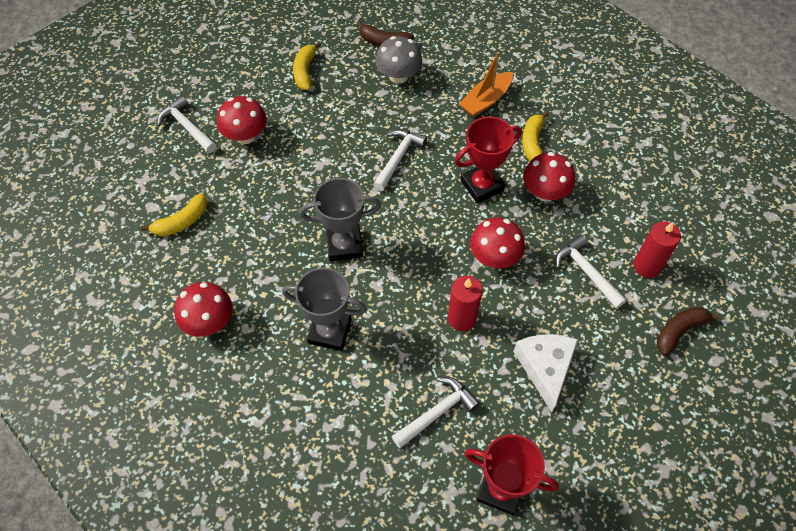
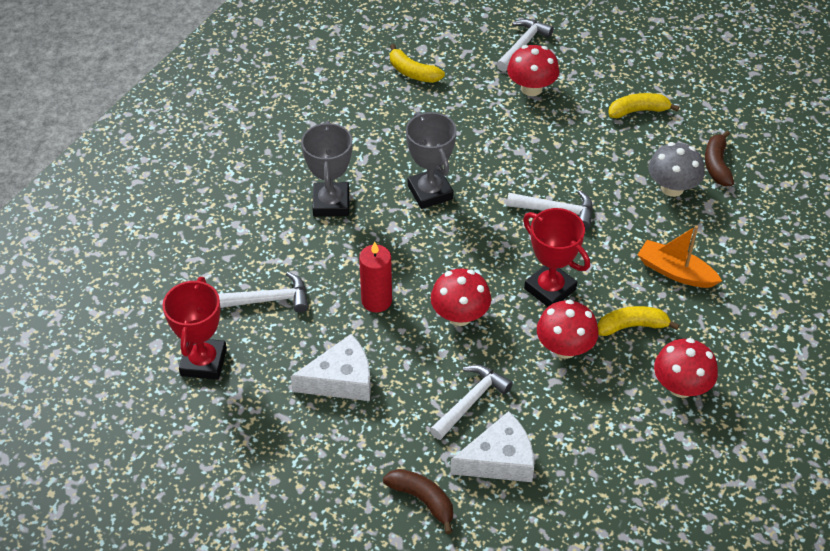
camera: 75 degrees right, 10 degrees down
(209, 321) = (316, 119): red mushroom -> red mushroom (681, 386)
(437, 412) = (269, 300): white hammer -> white hammer turned 45 degrees counterclockwise
(646, 266) = (499, 459): red candle -> white cheese

